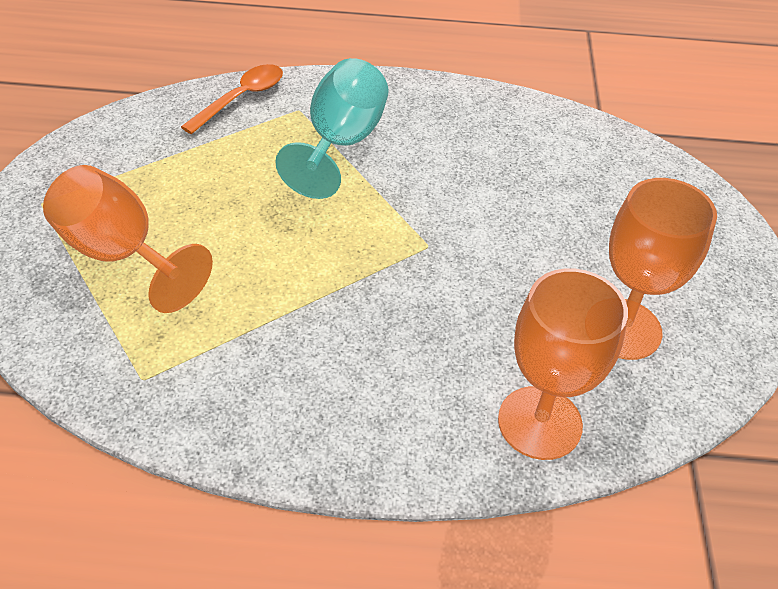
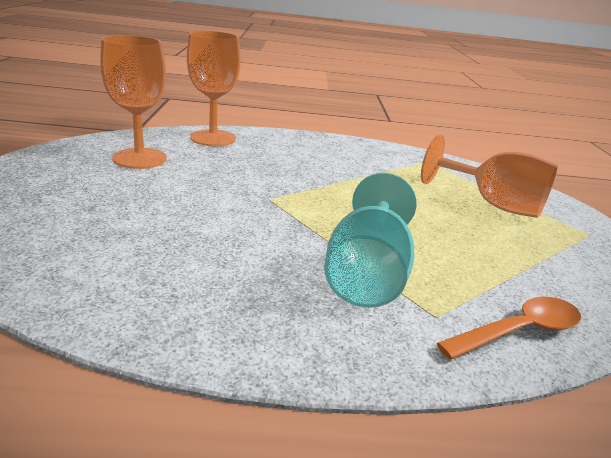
camera: 175 degrees right, 20 degrees down
(241, 99) = (518, 331): orange spoon -> orange spoon turned 150 degrees counterclockwise

